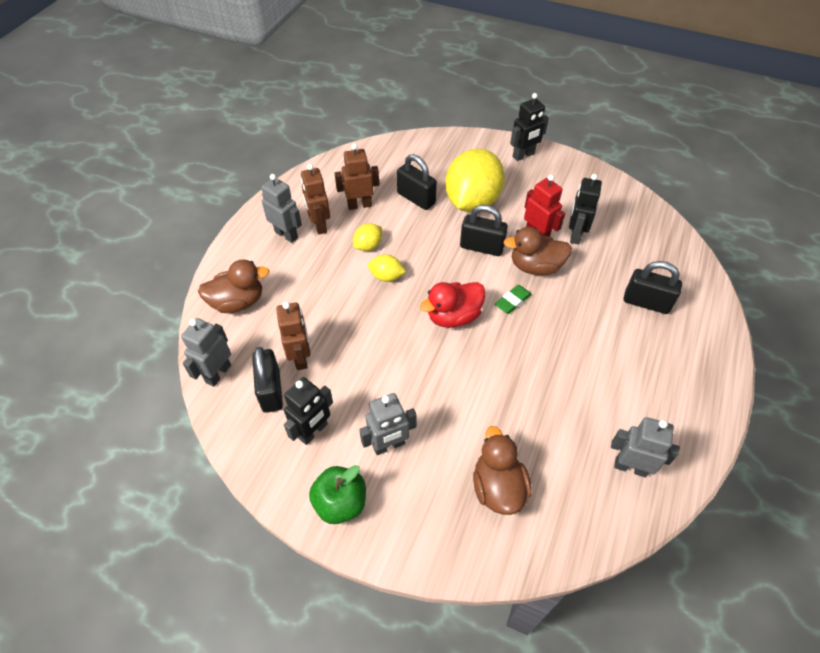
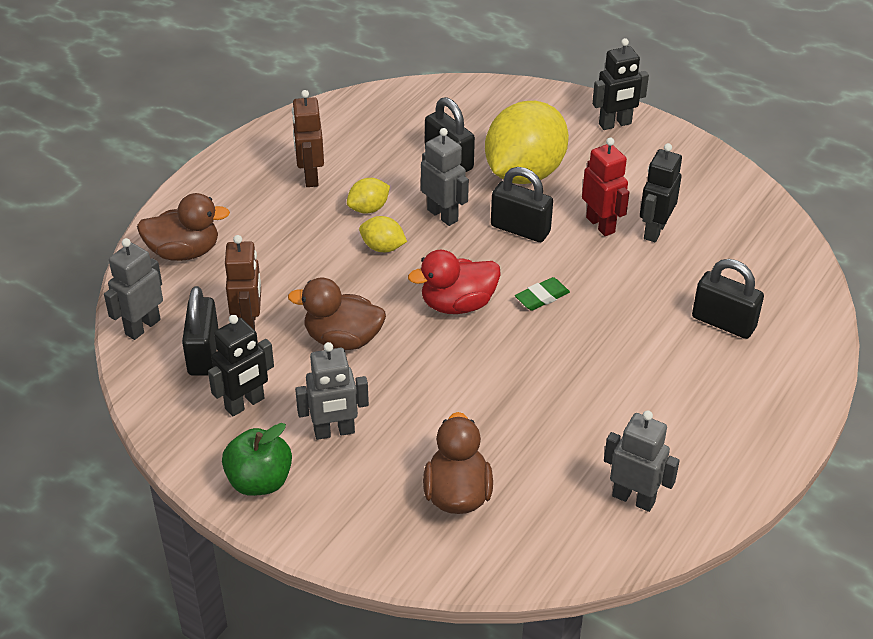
camera: 10 degrees right, 10 degrees down
(286, 235) = (264, 182): grey robot -> grey robot (443, 215)
(359, 205) = (370, 159): brown robot -> none
(535, 266) = (586, 261): brown duck -> brown duck (343, 339)

